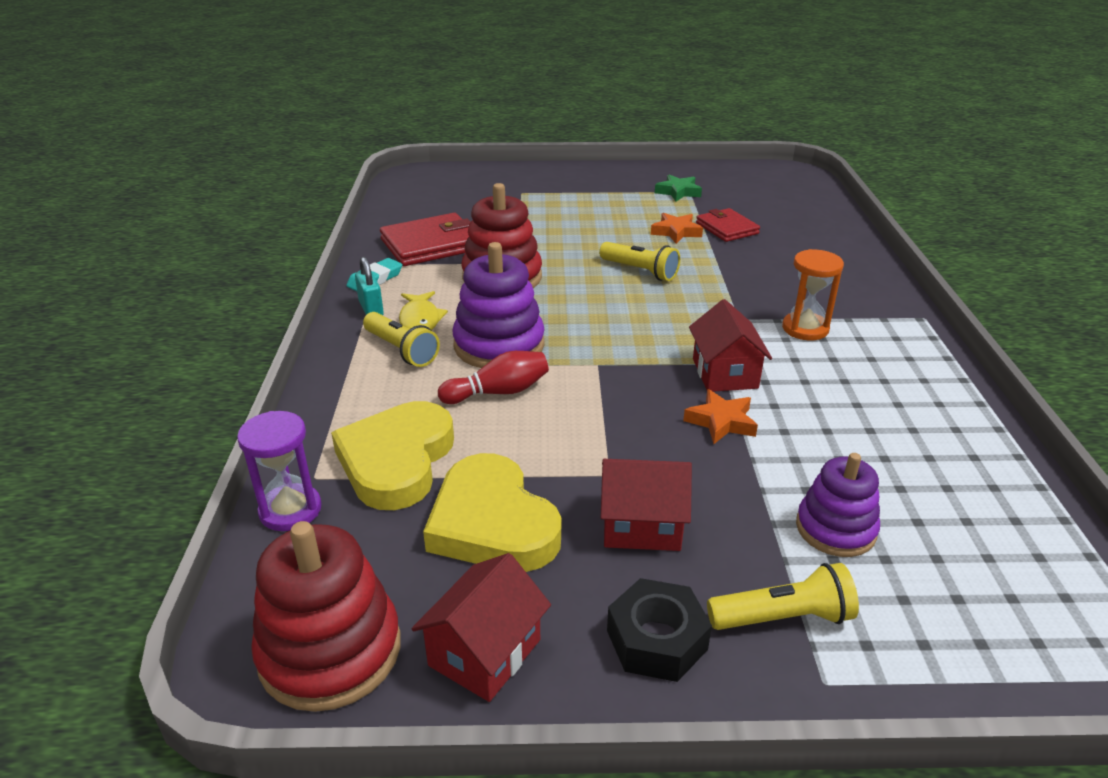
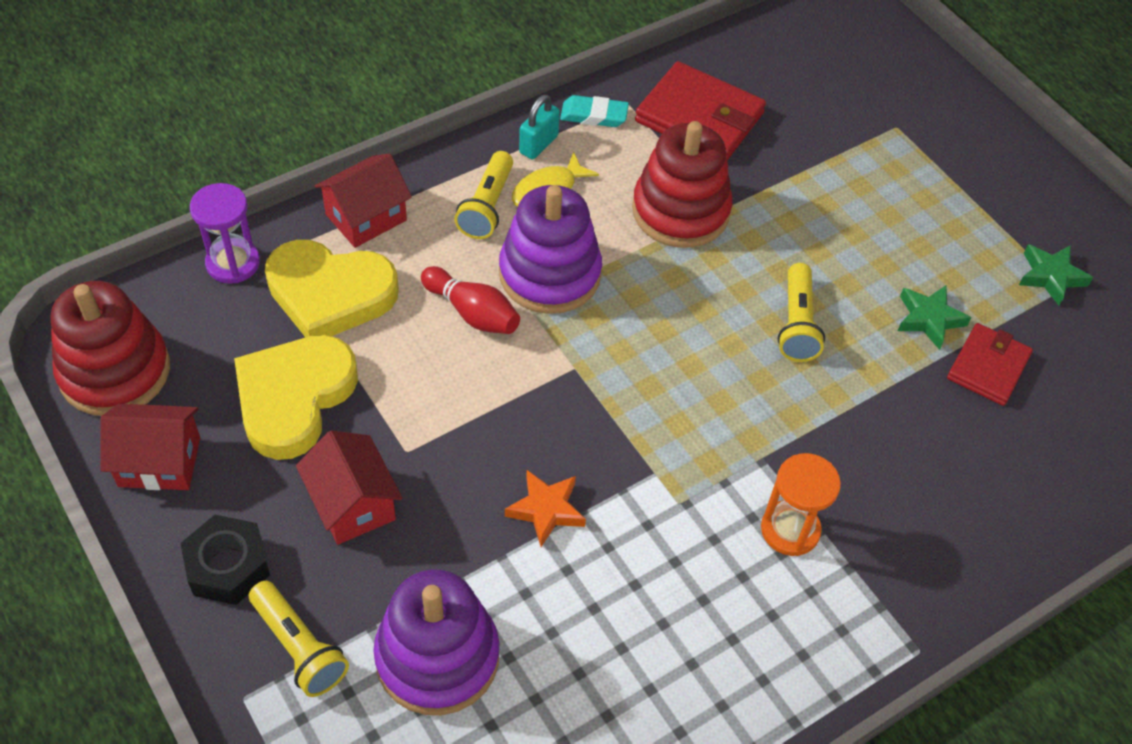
camera: 55 degrees right, 20 degrees up
(396, 460) = (330, 294): yellow heart -> yellow heart turned 150 degrees counterclockwise
(676, 232) = (929, 319): orange star -> green star
(724, 373) = (637, 483): red house -> red house (366, 217)
(835, 529) = (437, 657): purple stacking toy -> purple stacking toy, size x1.54

